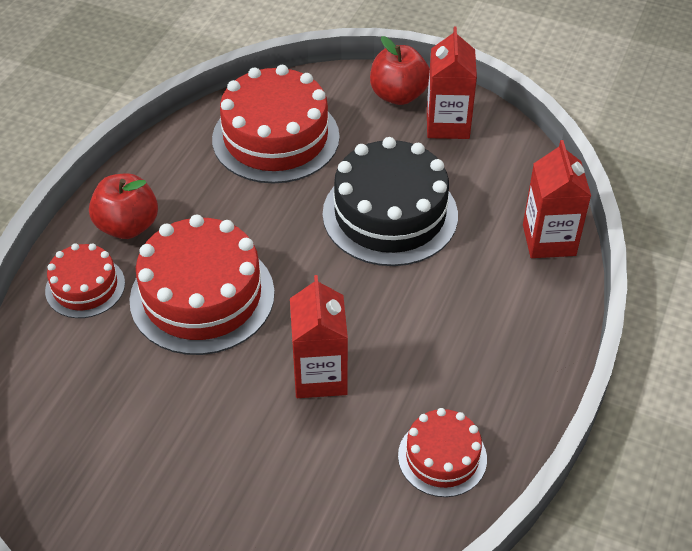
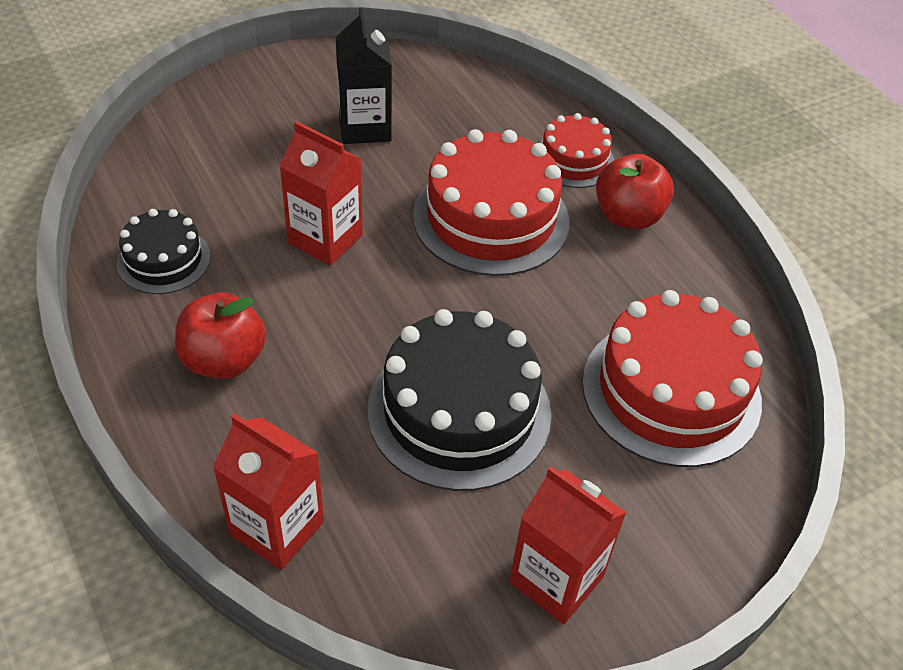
camera: 125 degrees right, 0 degrees up
(163, 446) = (364, 127): none -> black carton
(398, 95) = (658, 566): red apple -> red apple (224, 360)
(442, 457) = (164, 260): red cake -> black cake

